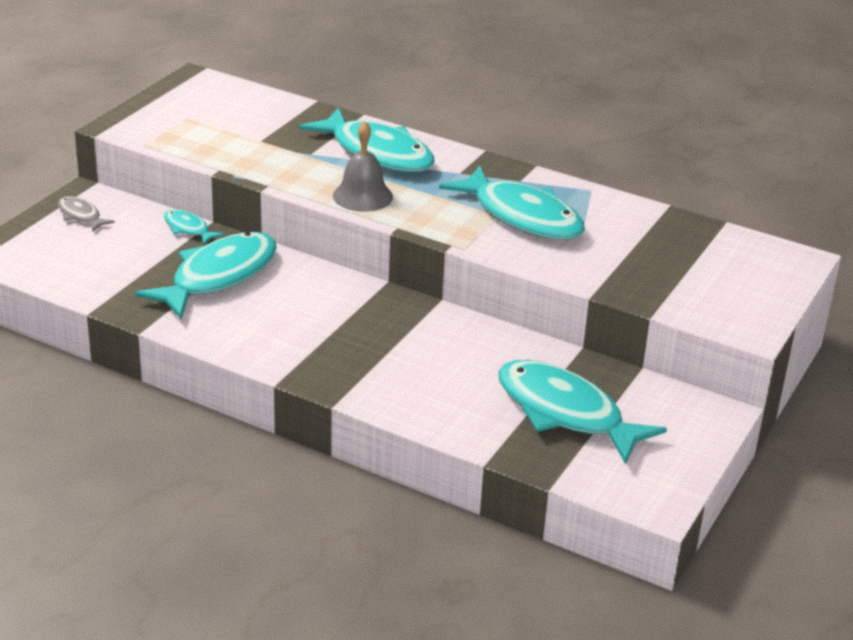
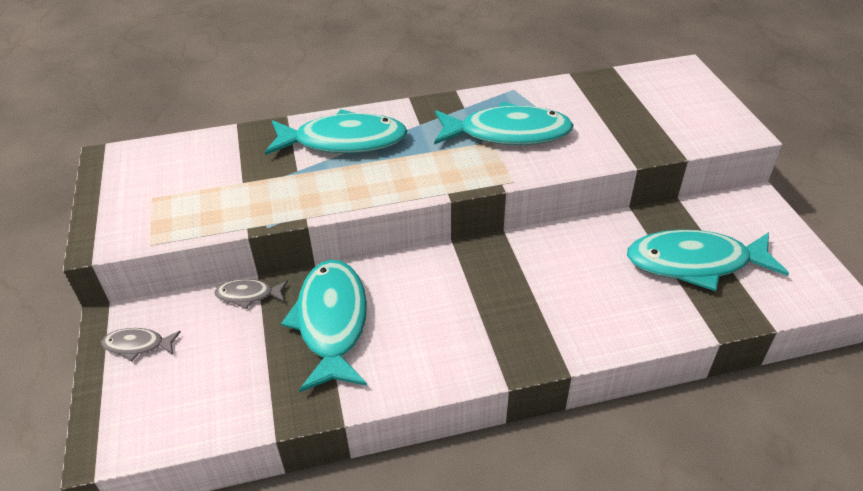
camera: 40 degrees left, 10 degrees up
(188, 229) = (248, 295): turquoise fish -> grey fish
(362, 196) = (387, 183): grey bell -> none

